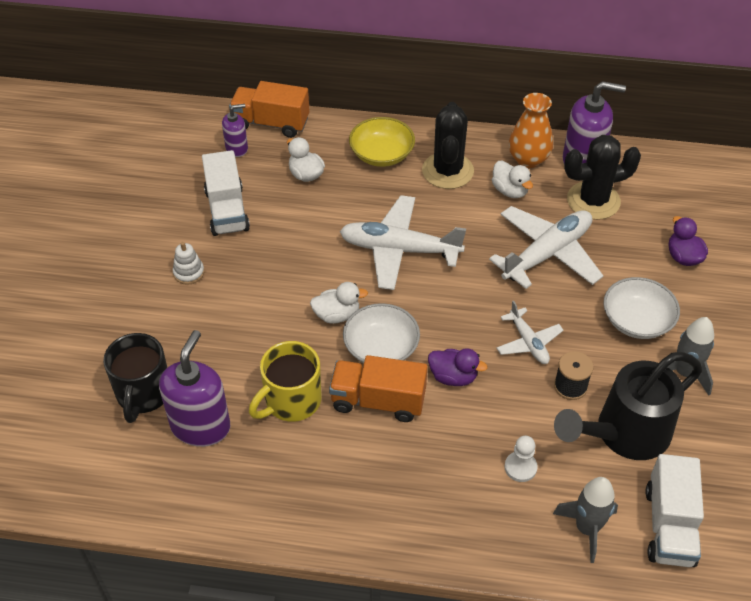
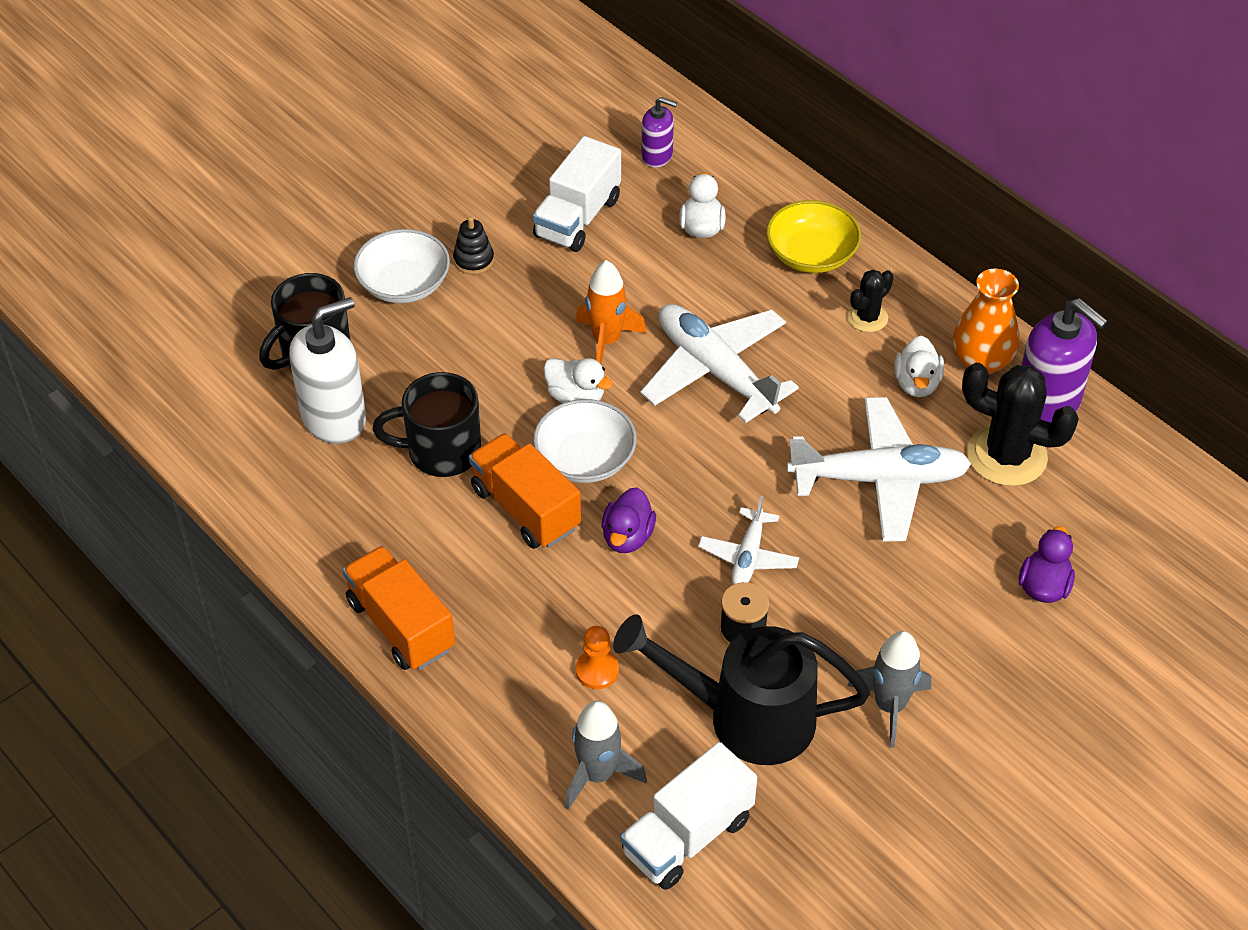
camera: 40 degrees right, 0 degrees up
(189, 273) = (473, 260): white stacking toy -> black stacking toy
(200, 426) = (334, 418): purple soap dispenser -> white soap dispenser
(271, 123) = (724, 148): orange truck -> orange truck (401, 625)
(291, 401) = (441, 451): yellow mug -> black mug
(320, 271) = (606, 341): none -> orange rocket
(447, 171) = (867, 318): black cactus -> black cactus, size x0.54
(453, 377) = (627, 537): purple duck -> purple duck turned 45 degrees clockwise
(520, 467) = (597, 670): white pawn -> orange pawn
(637, 320) = (900, 616): white bowl -> white bowl (404, 284)

